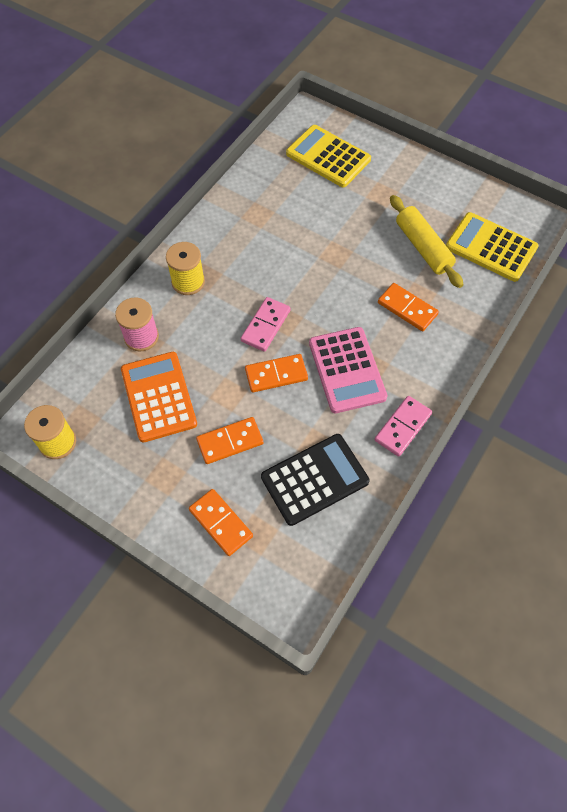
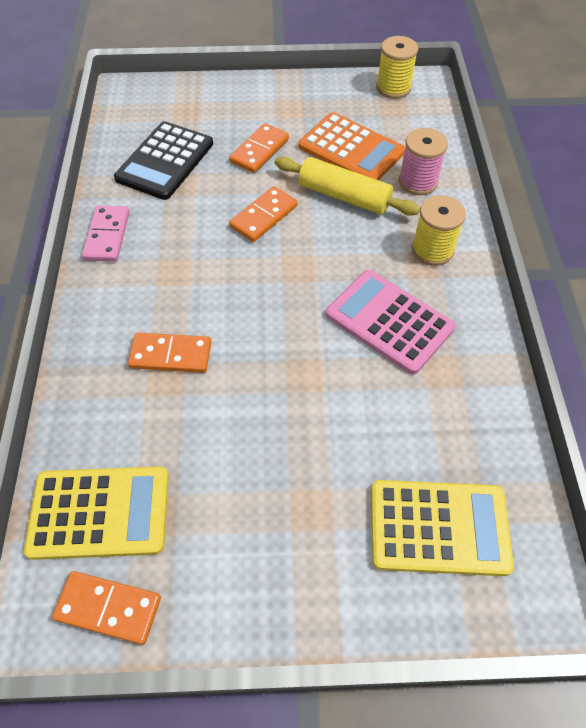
camera: 145 degrees right, 5 degrees down
(220, 523) = (220, 104): orange domino -> orange domino (109, 608)
(265, 325) = (313, 252): pink domino -> none
(347, 370) = (197, 255): pink calculator -> pink calculator (389, 321)
(423, 247) = (198, 452): yellow rolling pin -> yellow rolling pin (344, 196)

